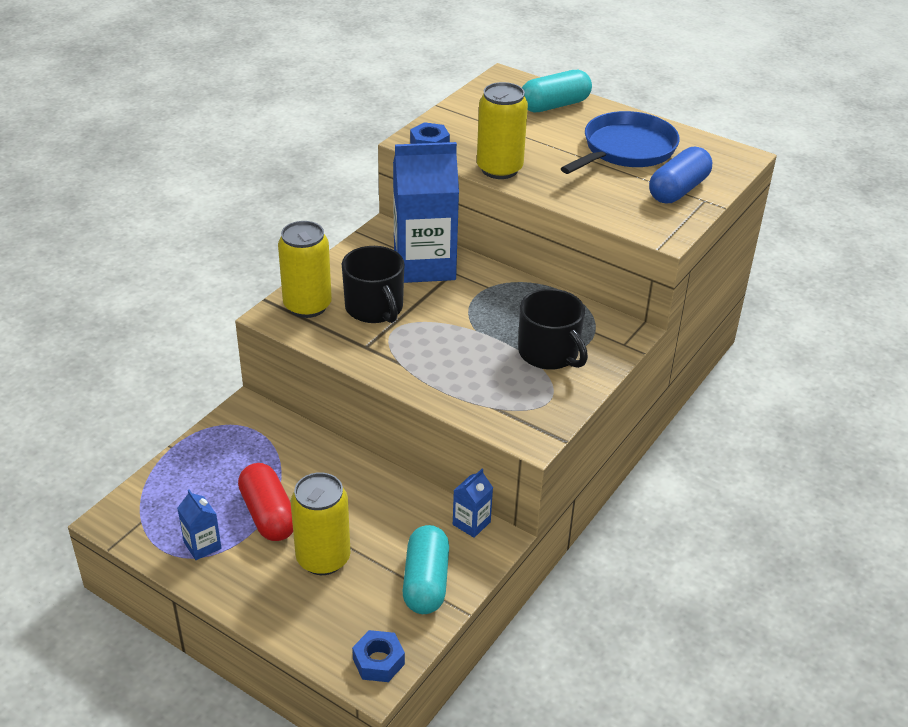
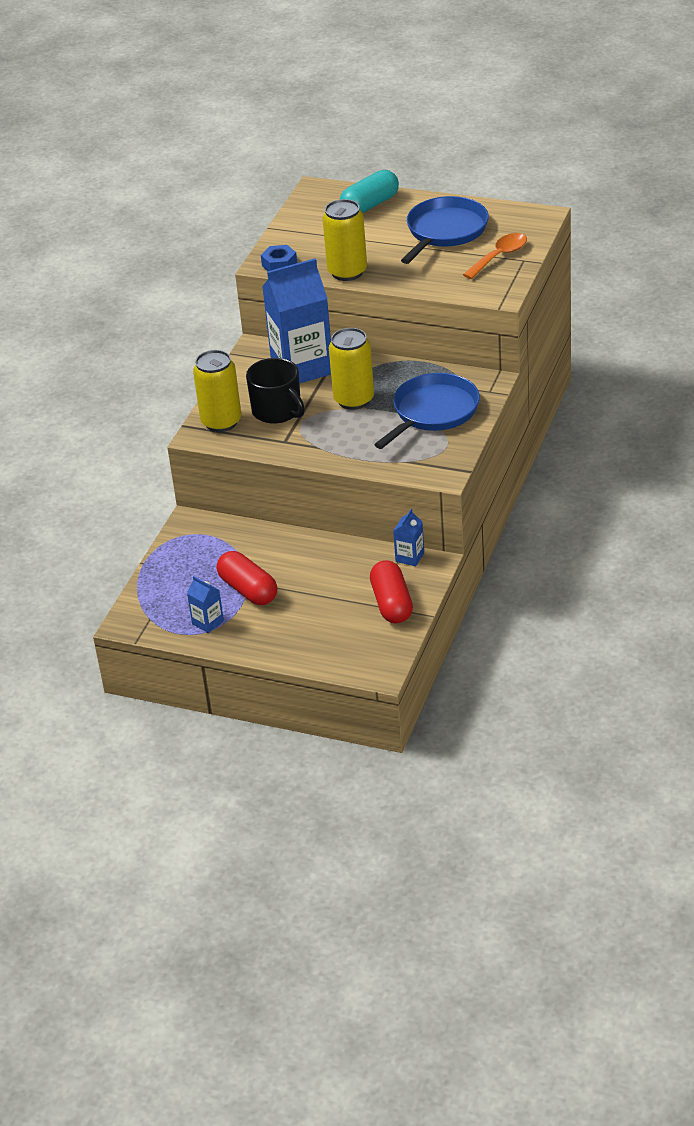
camera: 10 degrees left, 0 degrees up
(323, 558) = (306, 608): yellow can -> yellow can (354, 400)
(378, 661) = (379, 660): blue nut -> none
(425, 582) = (391, 604): turquoise capsule -> red capsule
(549, 353) = (433, 412): black mug -> blue pan
(678, 190) = (499, 256): blue capsule -> orange spoon

